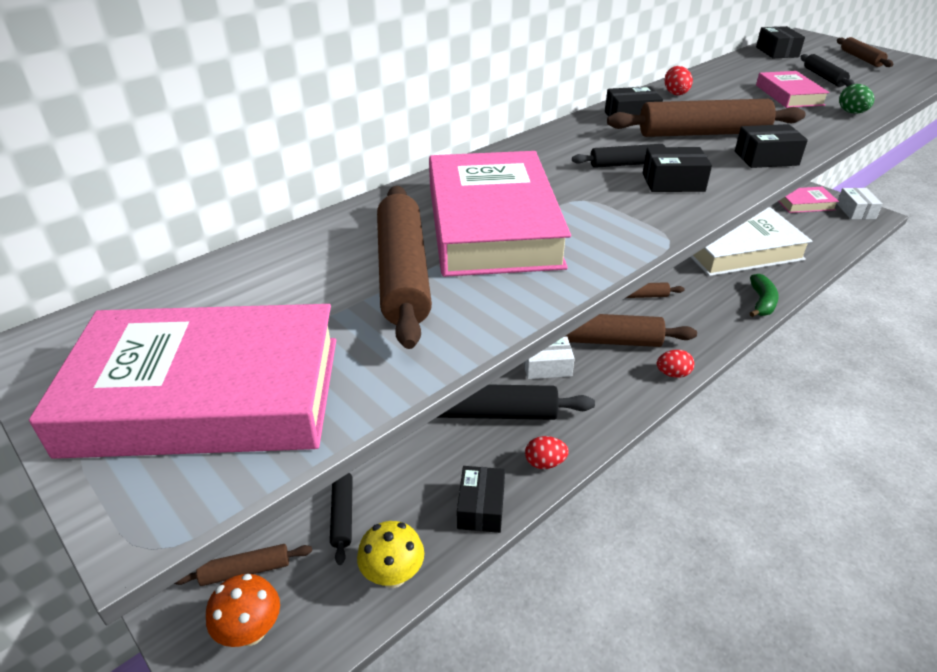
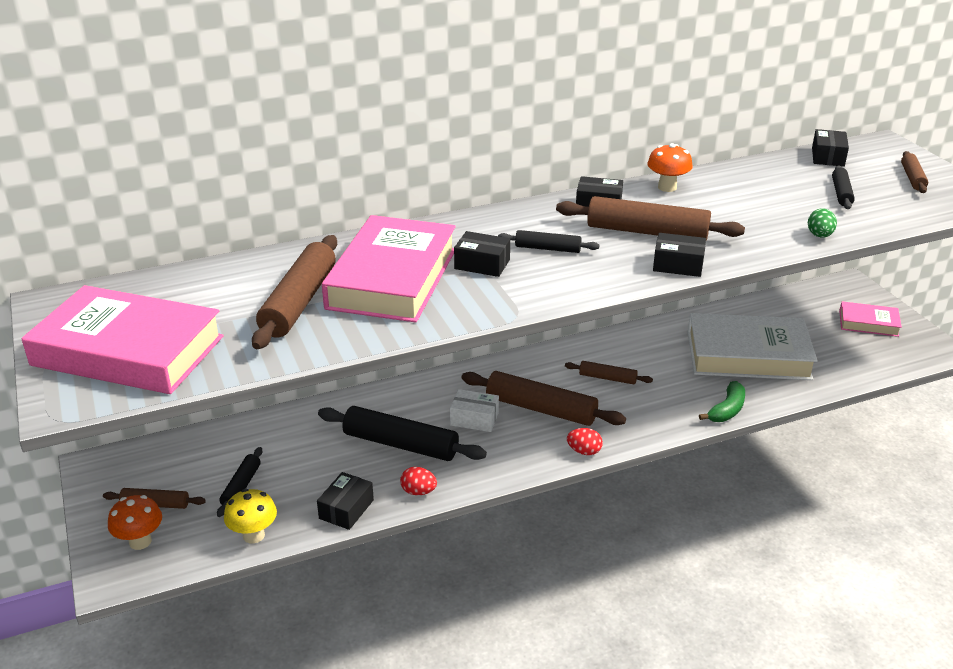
camera: 20 degrees right, 5 degrees down
(673, 182) = (570, 271): black box -> black box (482, 264)
(675, 93) = (667, 187): red egg -> orange mushroom
(789, 95) = (779, 207): pink book -> none
(855, 211) = (922, 342): white box -> none

